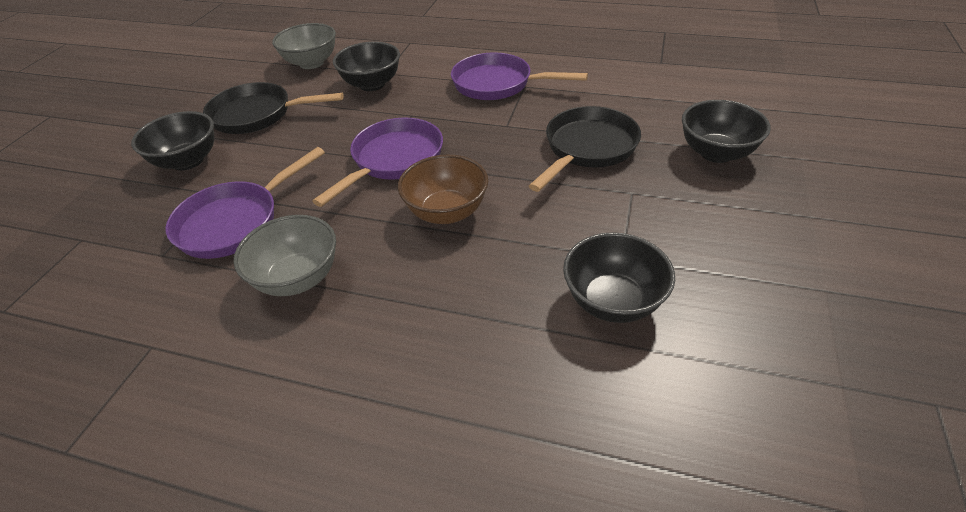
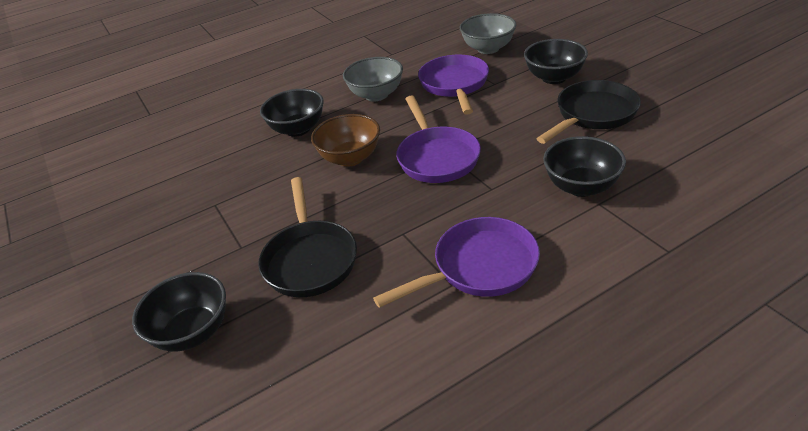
camera: 135 degrees right, 5 degrees down
(311, 63) = (680, 164): grey bowl -> grey bowl (488, 49)
(612, 301) = (203, 183): black bowl -> black bowl (298, 129)

